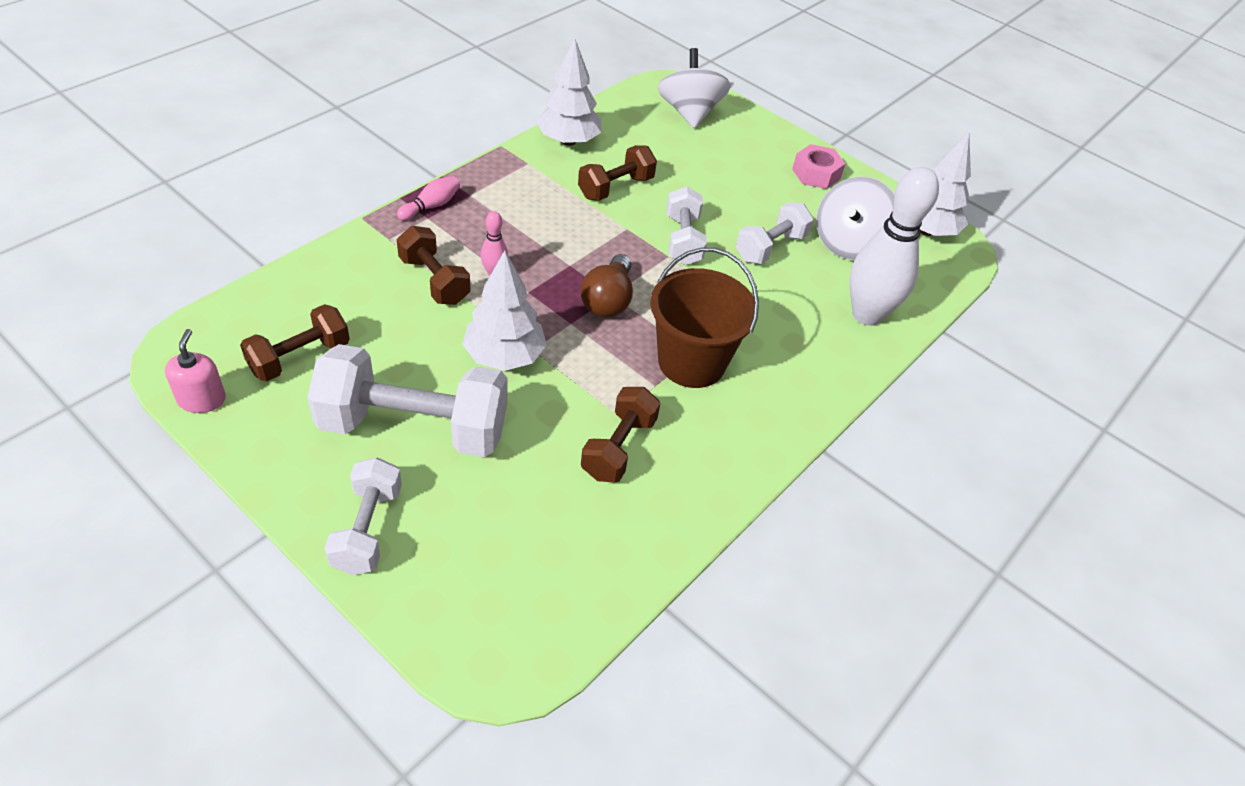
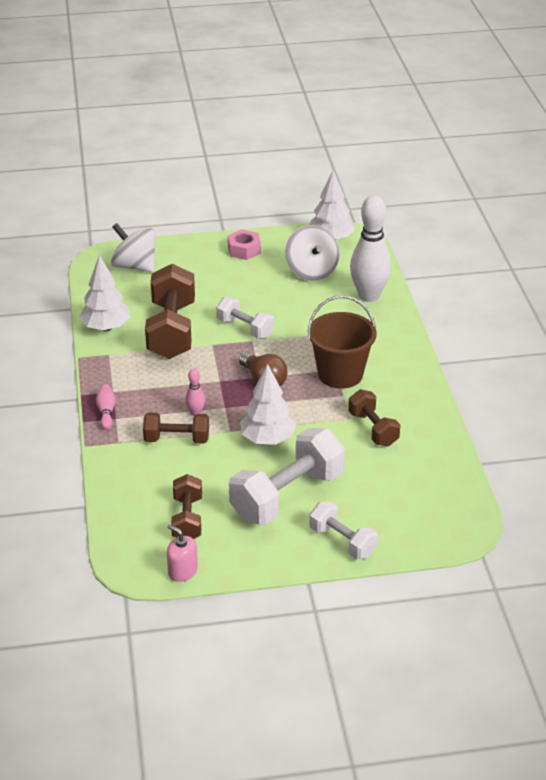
camera: 45 degrees left, 10 degrees down
(615, 187) = (171, 330): brown dumbbell -> brown dumbbell, size x1.77
(770, 247) = (285, 300): white dumbbell -> none

